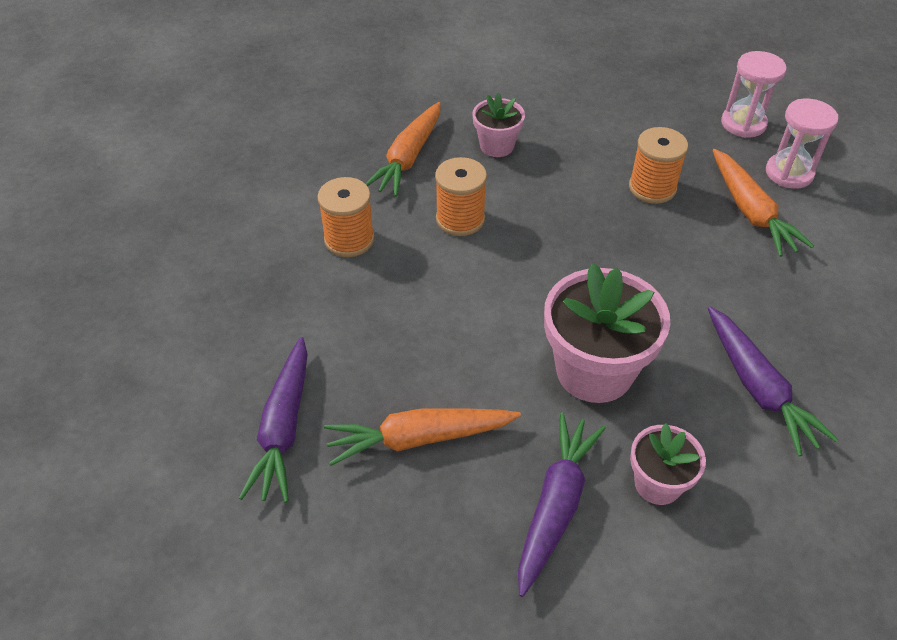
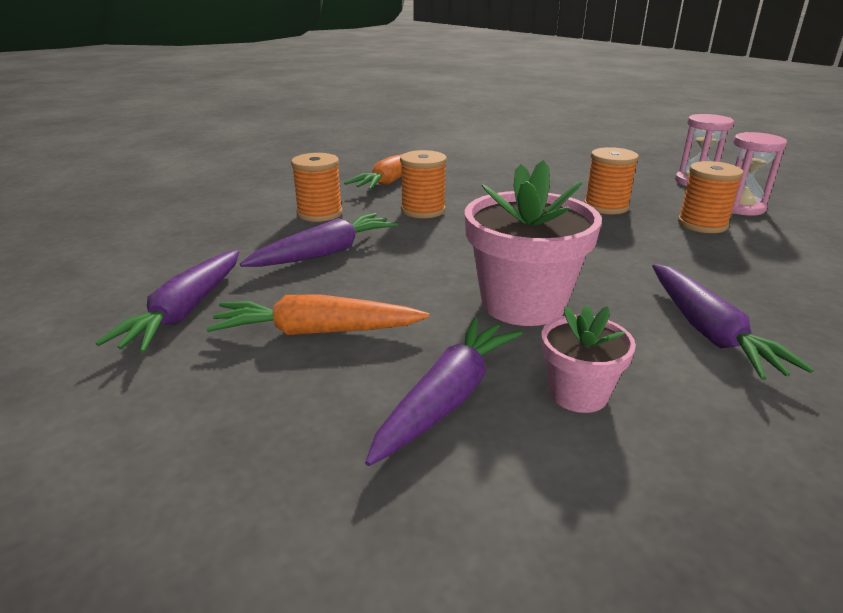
camera: 10 degrees right, 20 degrees down
(382, 314) = (325, 253): none -> purple carrot
(497, 146) = (470, 179): pink flower pot -> none
(751, 211) = (702, 224): orange carrot -> orange spool

